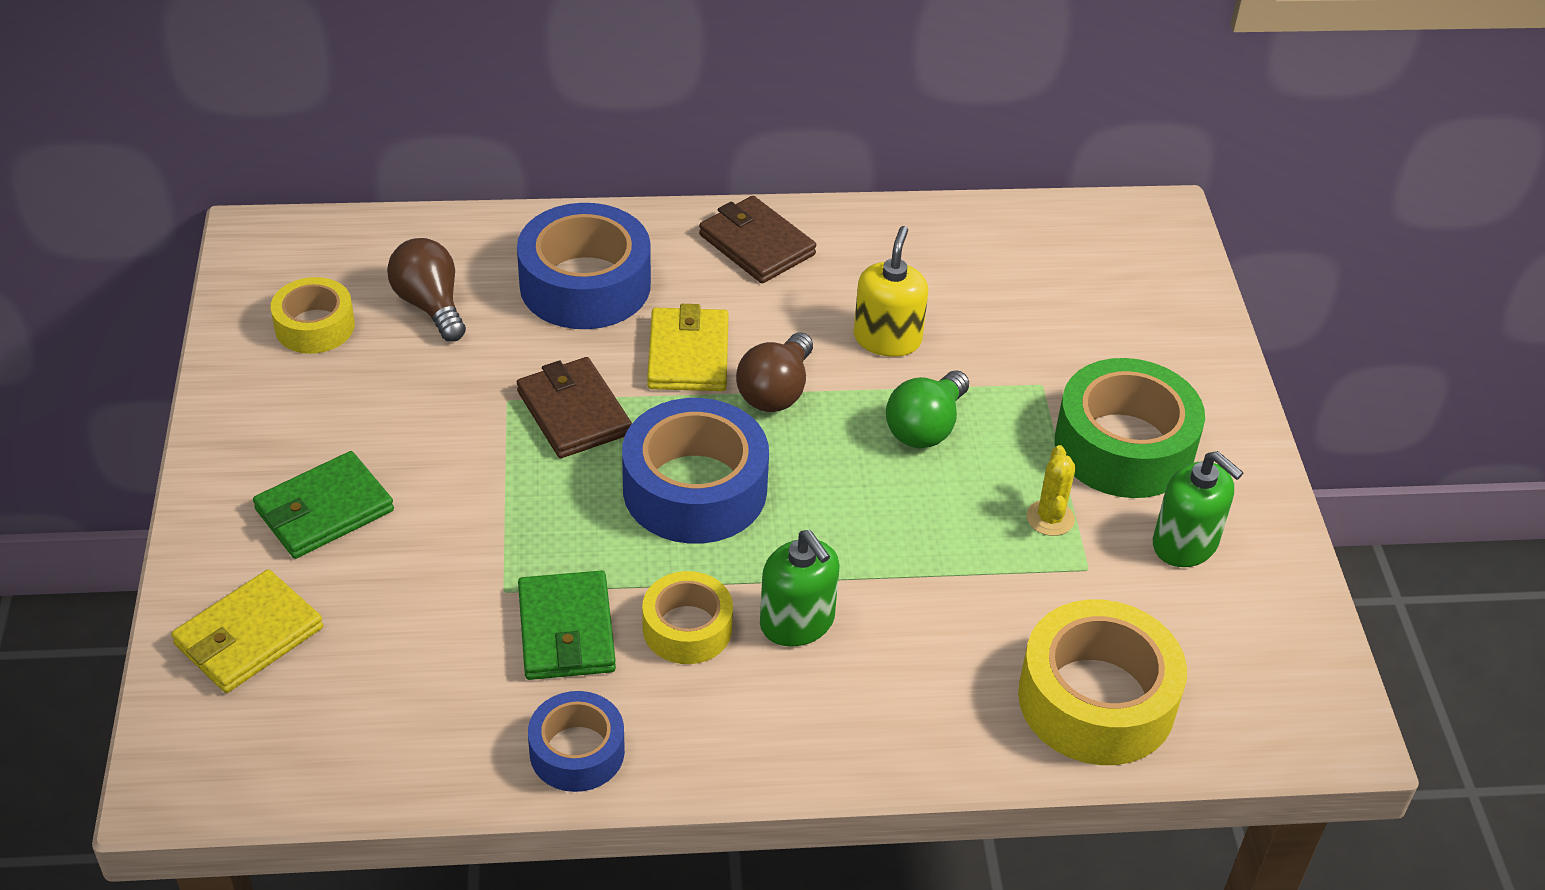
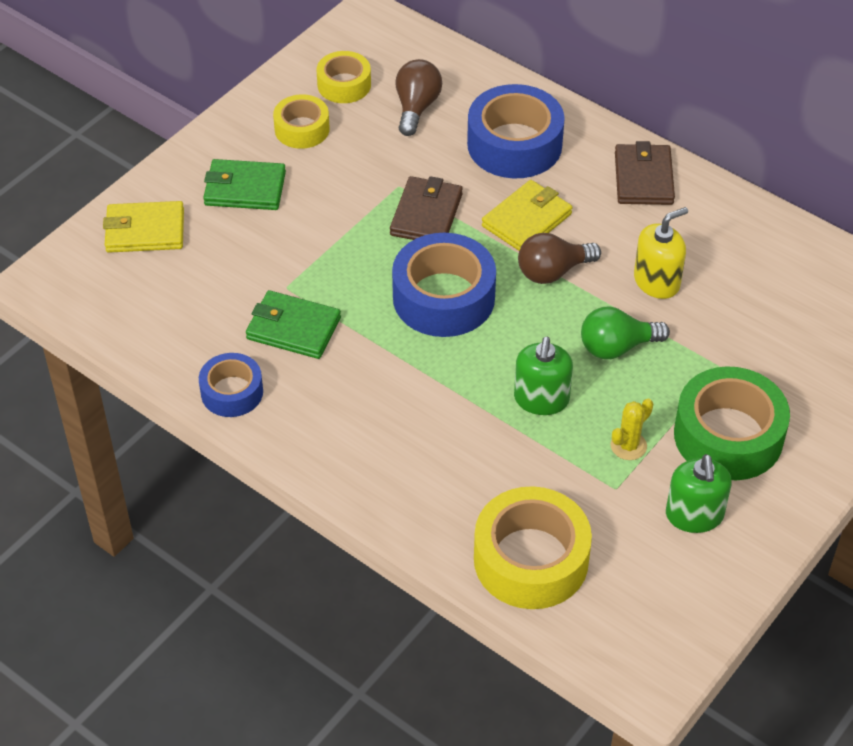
camera: 45 degrees right, 5 degrees up
(566, 630) = (293, 328): green wallet -> green wallet turned 75 degrees clockwise
(687, 628) = (355, 368): yellow tape -> yellow tape (302, 129)
(797, 622) = (415, 404): green soap dispenser -> green soap dispenser (541, 399)

